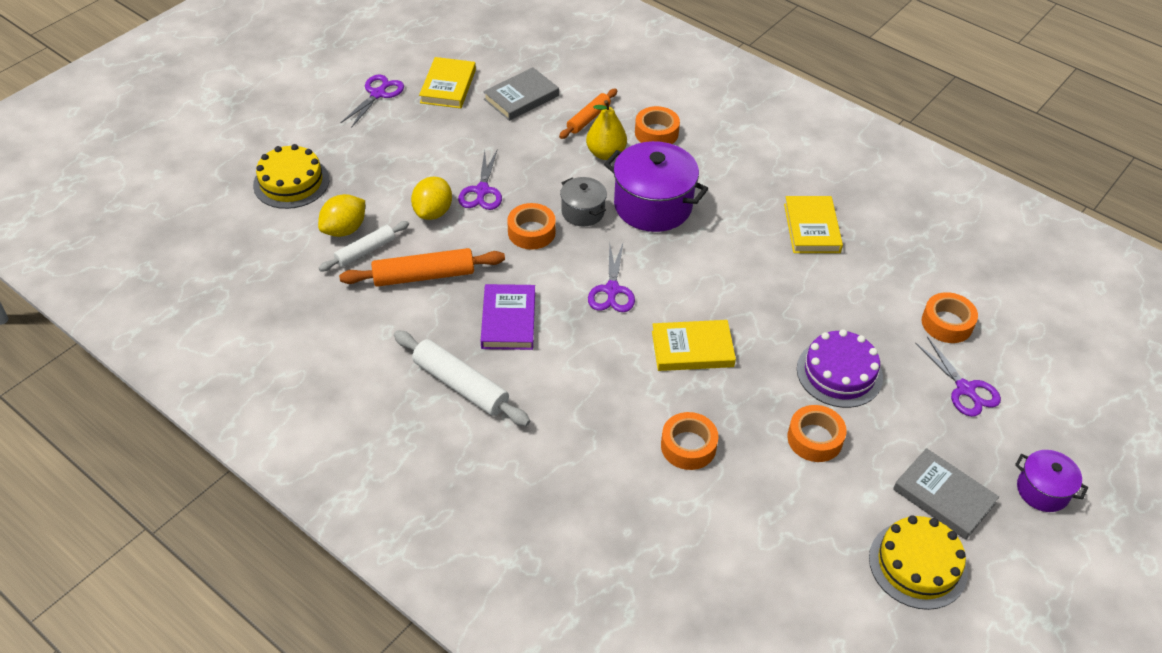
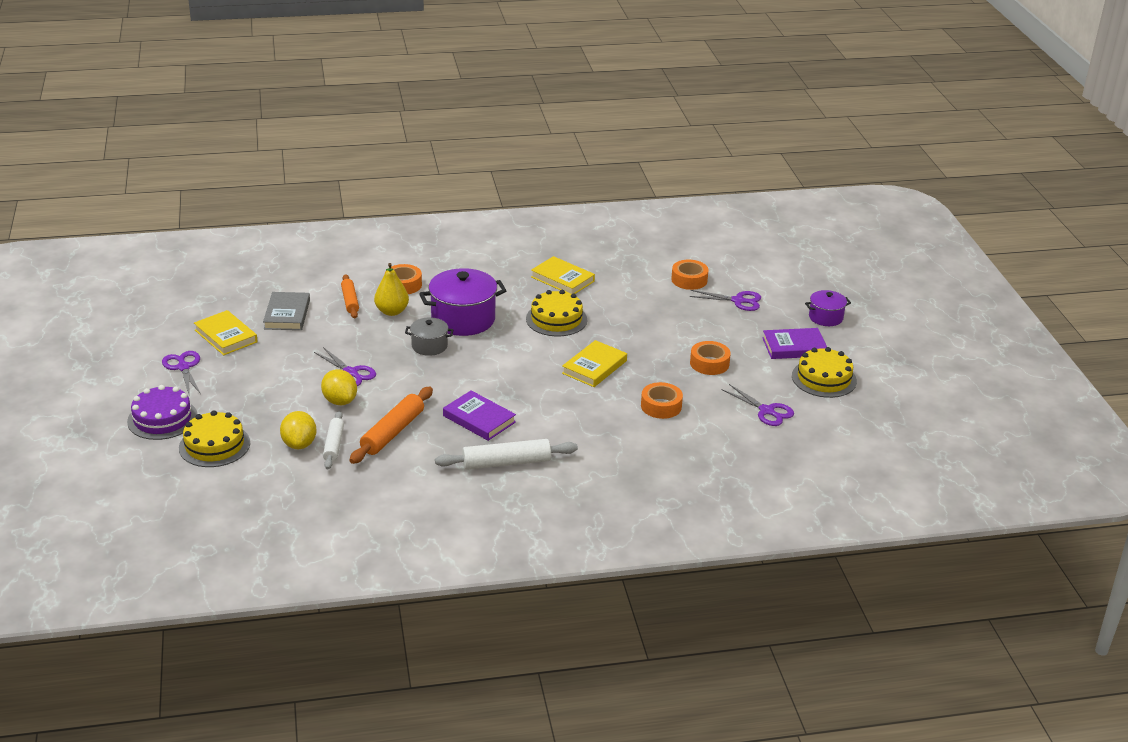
camera: 50 degrees left, 15 degrees down
(531, 232) = (417, 373): orange tape -> none
(612, 290) = (509, 370): purple scissors -> purple scissors (766, 411)
(737, 268) = (556, 319): none -> yellow cake
(839, 373) = (676, 331): purple cake -> purple cake (162, 419)
(943, 497) = (794, 347): grey book -> purple book

